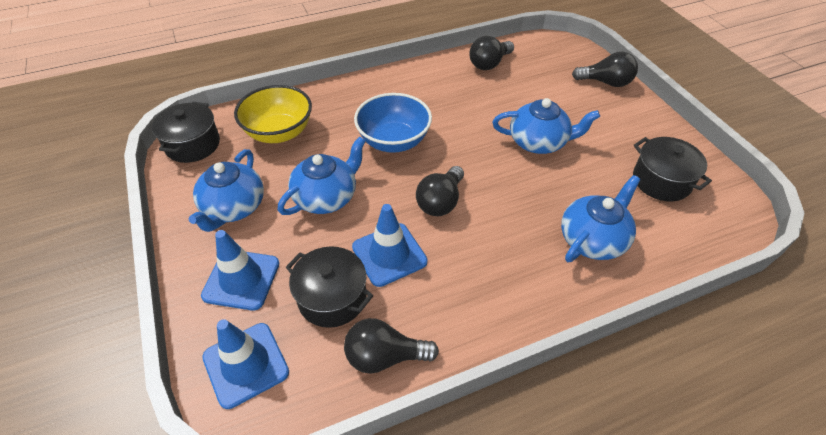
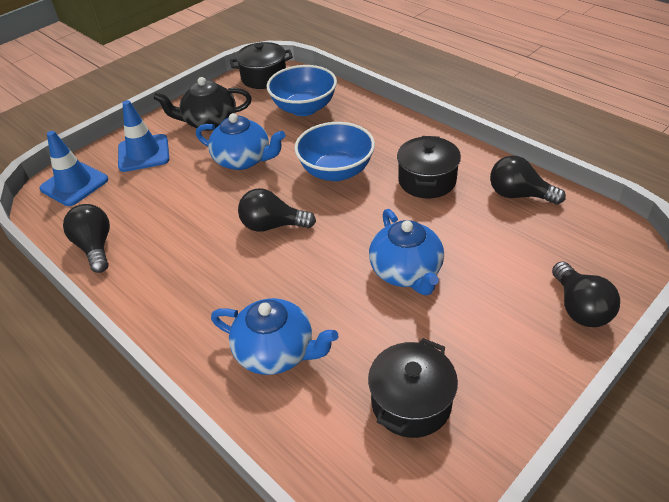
camera: 70 degrees right, 5 degrees down
(233, 207) = (209, 122): blue teapot -> black teapot
(279, 132) = (304, 108): yellow bowl -> blue bowl
(332, 298) = (141, 201): black pot -> black pot (427, 180)
(389, 254) = (196, 215): blue traffic cone -> none

